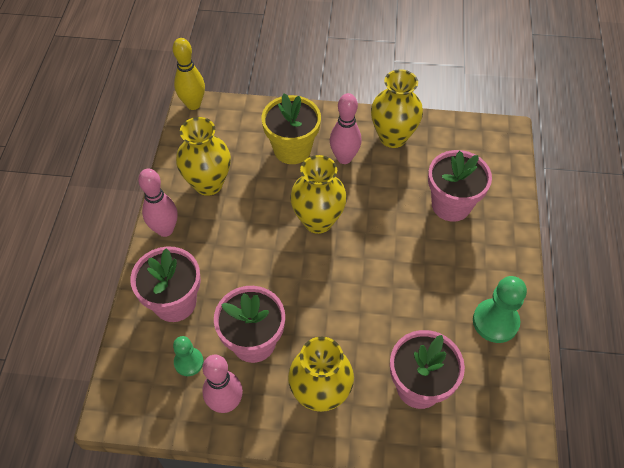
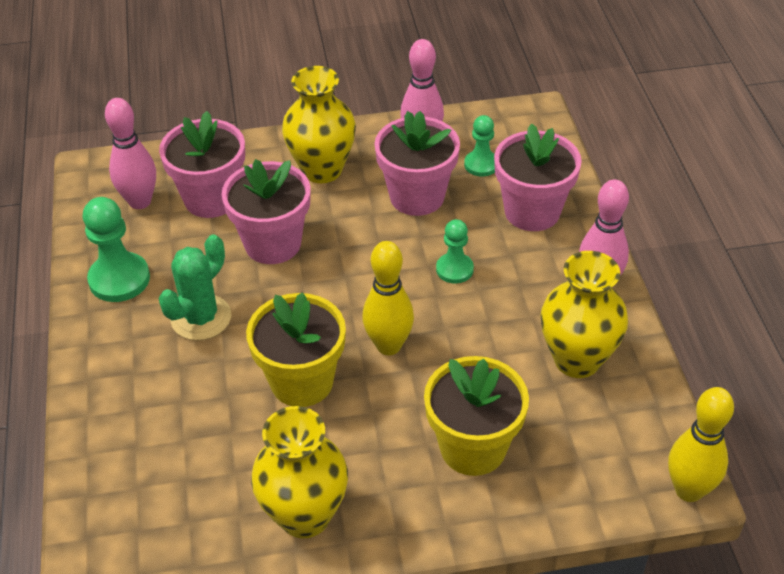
camera: 165 degrees right, 10 degrees down
(253, 266) = (454, 269): none -> green pawn
(318, 221) = (388, 346): yellow vase -> yellow bowling pin
(344, 158) = (380, 454): pink bowling pin -> pink bowling pin (140, 201)
(378, 210) = (302, 382): none -> yellow flower pot
(437, 273) = (201, 318): none -> green cactus
(451, 205) = (188, 417): pink flower pot -> pink flower pot (273, 244)

